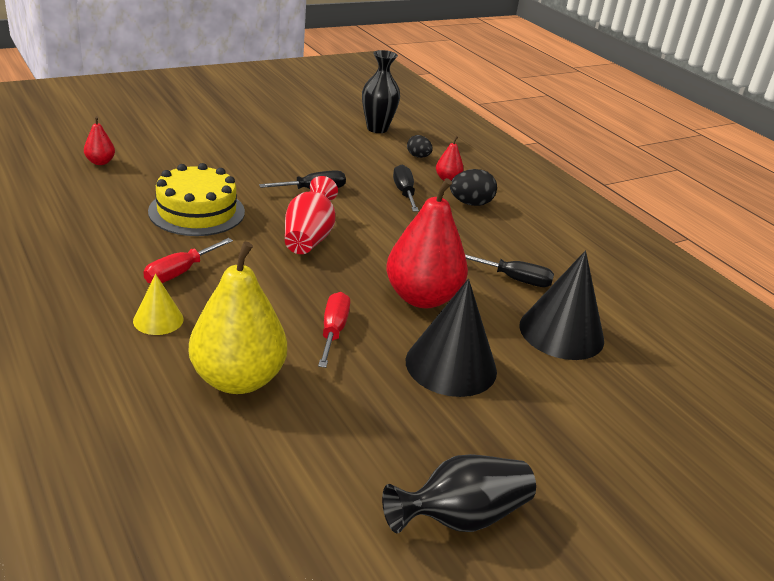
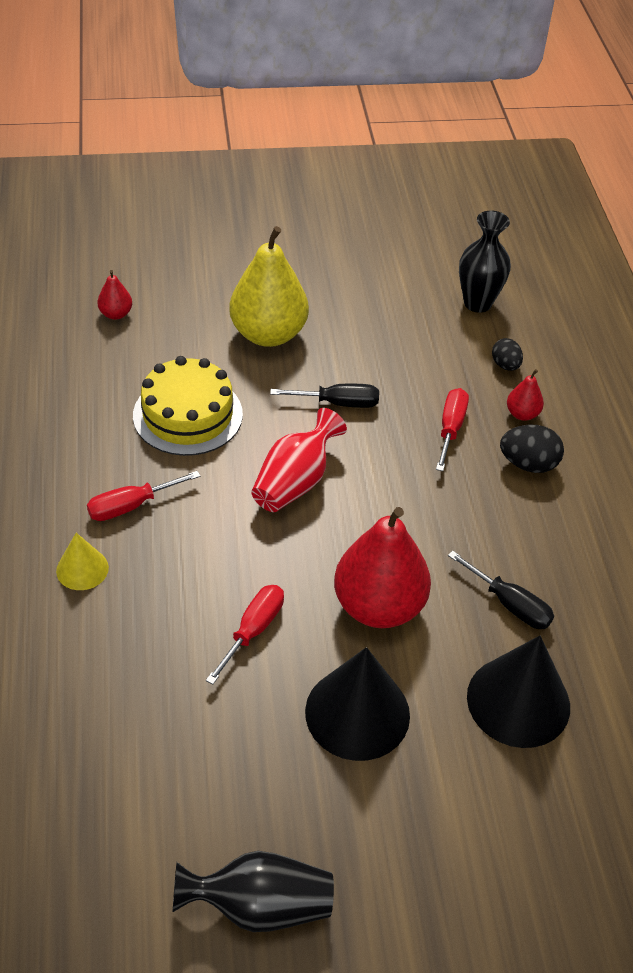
camera: 25 degrees right, 15 degrees up
(238, 379) = (126, 670): yellow pear -> yellow pear (268, 334)
(404, 192) = (451, 428): black screwdriver -> red screwdriver

